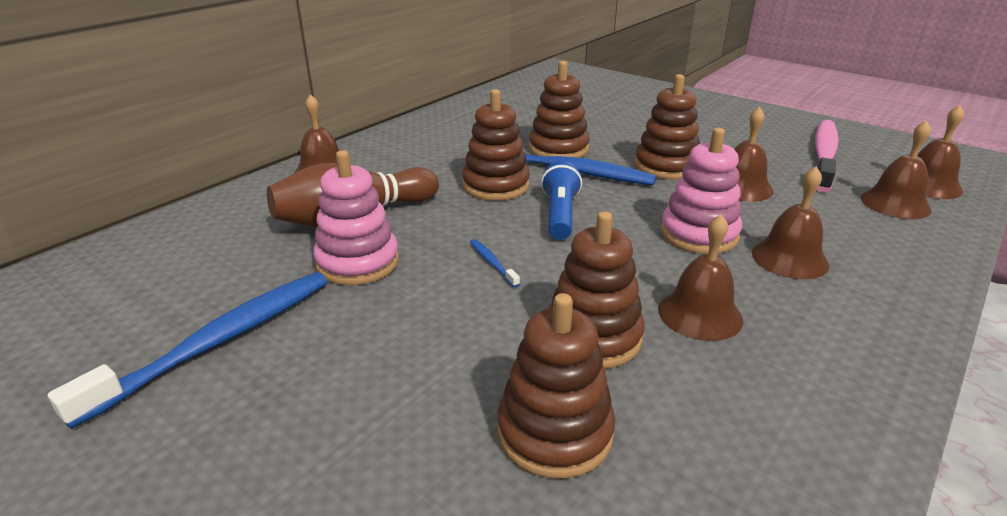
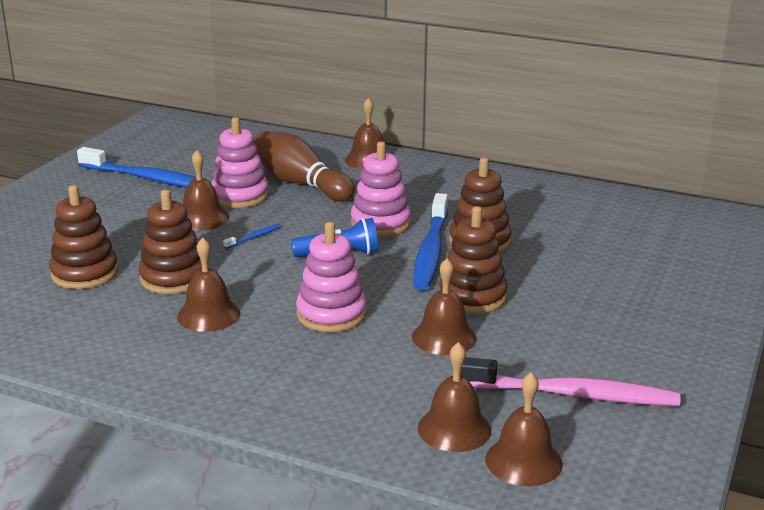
camera: 75 degrees right, 5 degrees down
(496, 185) = (380, 223): brown stacking toy -> pink stacking toy
(789, 258) = (304, 356): brown bell -> brown bell (202, 218)

